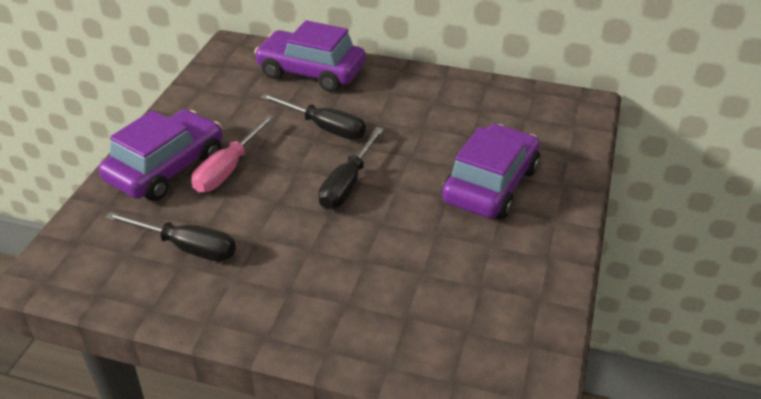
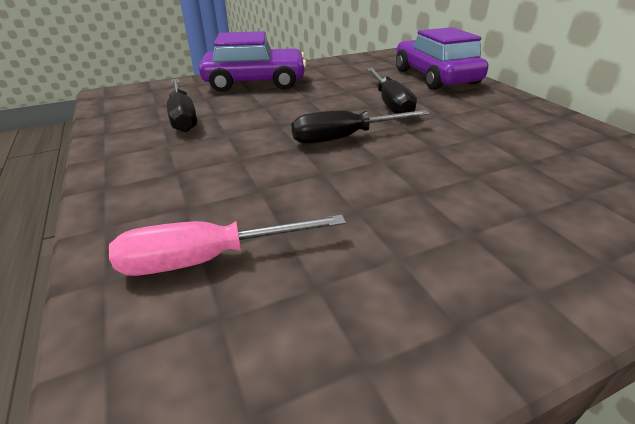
camera: 50 degrees right, 5 degrees down
(228, 169) = (284, 96): pink screwdriver -> pink screwdriver (208, 259)
(490, 185) = (488, 206): purple car -> none

